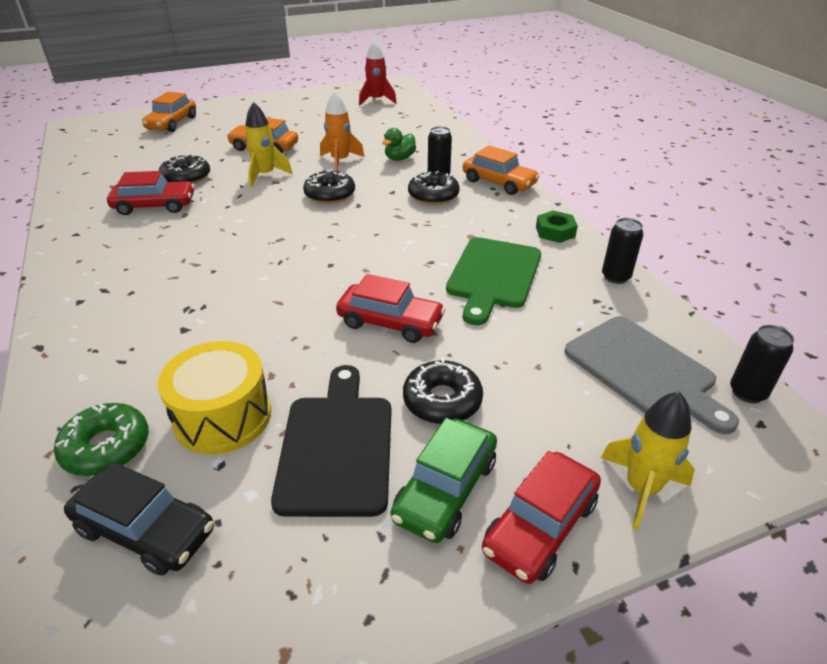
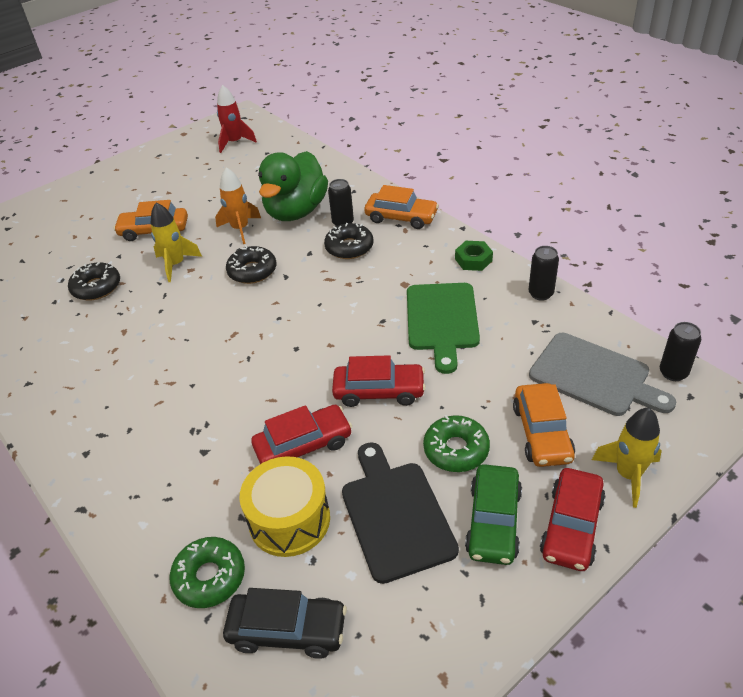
camera: 15 degrees left, 5 degrees up
(154, 206) = (87, 329): red car -> red car (303, 445)
(172, 123) = (35, 223): orange car -> orange car (541, 433)
(399, 158) = (296, 211): green duck -> green duck, size x2.23
(442, 400) = (456, 450): black donut -> green donut

